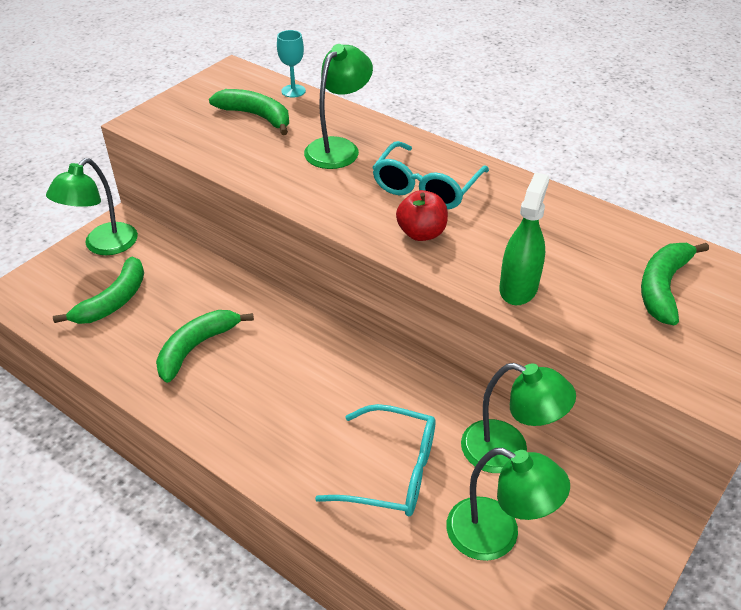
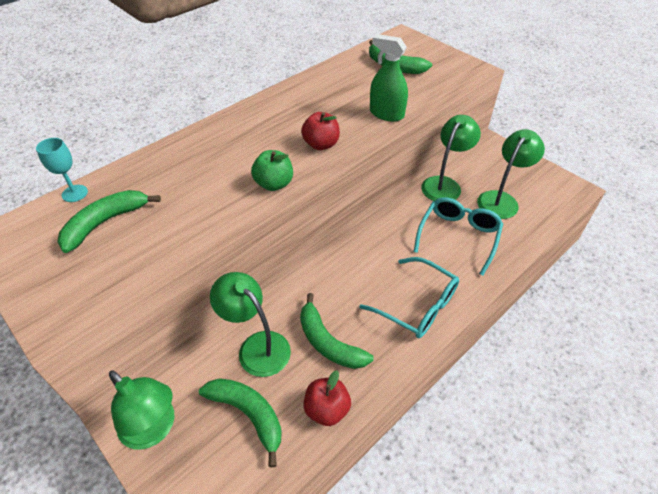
camera: 80 degrees left, 5 degrees up
(115, 357) = (327, 409): none -> red apple
(334, 207) = (274, 184): none -> green apple
(338, 148) = (190, 173): green lamp -> green lamp (257, 346)
(426, 187) = (266, 134): turquoise glasses -> turquoise glasses (417, 305)

